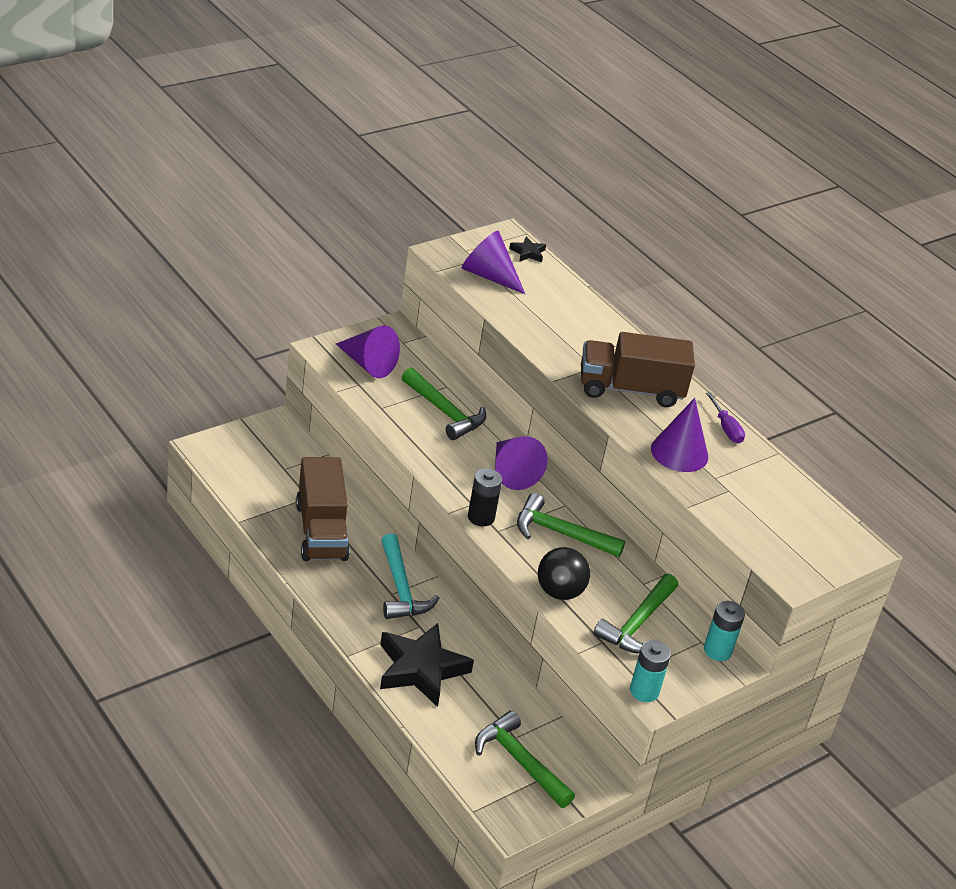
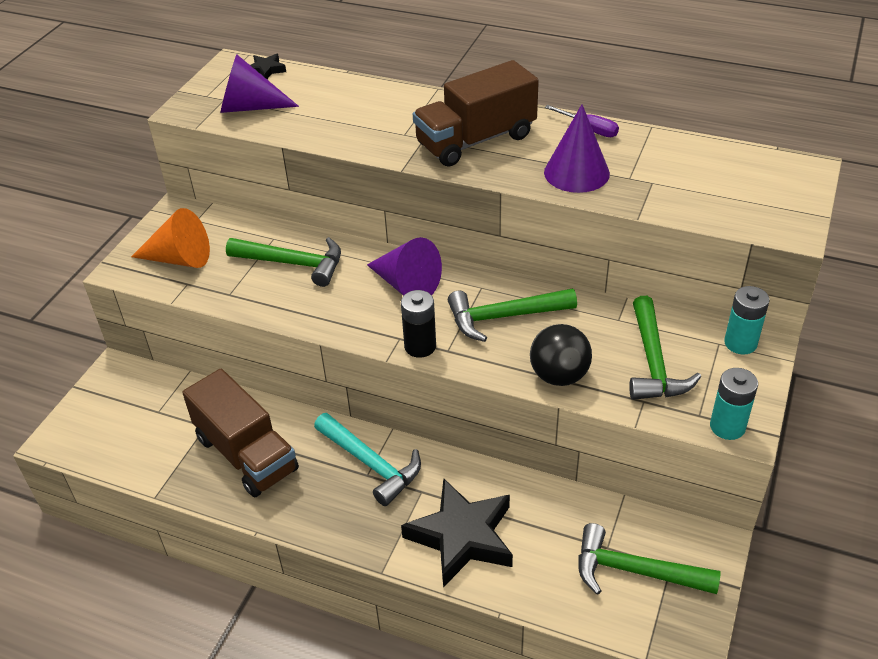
camera: 25 degrees left, 5 degrees up
(368, 364) = (179, 259): purple cone -> orange cone

